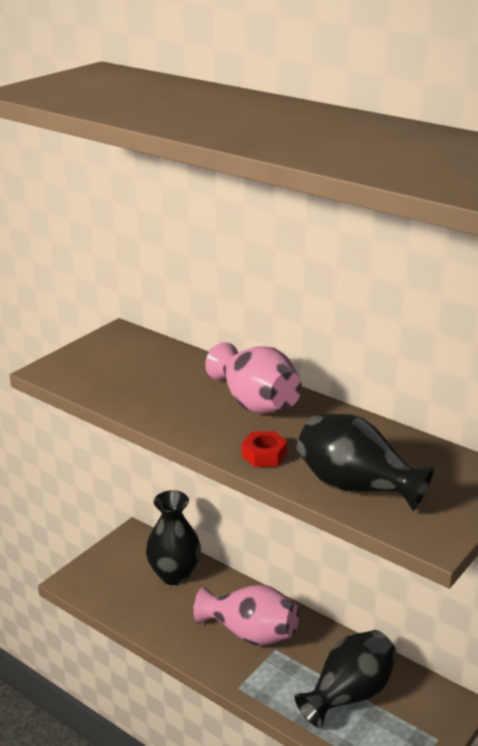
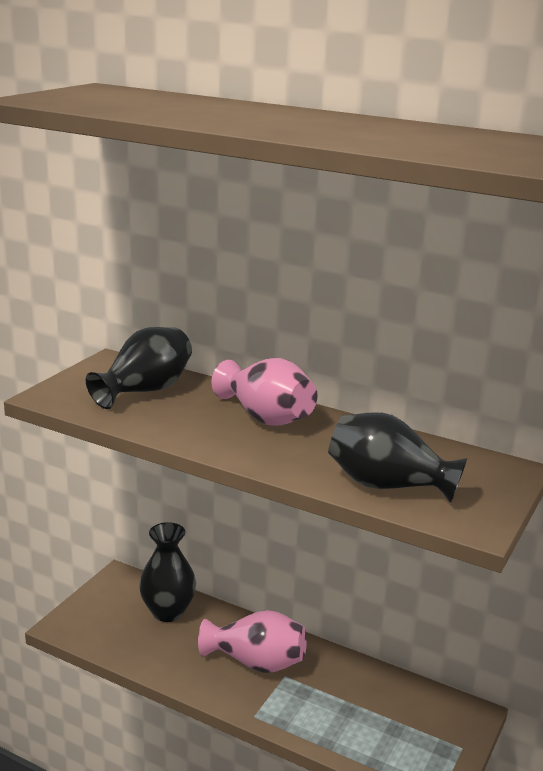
camera: 10 degrees left, 5 degrees down
(264, 455) = (288, 462): red nut -> none
(349, 694) = (366, 713): black vase -> black vase (145, 390)

